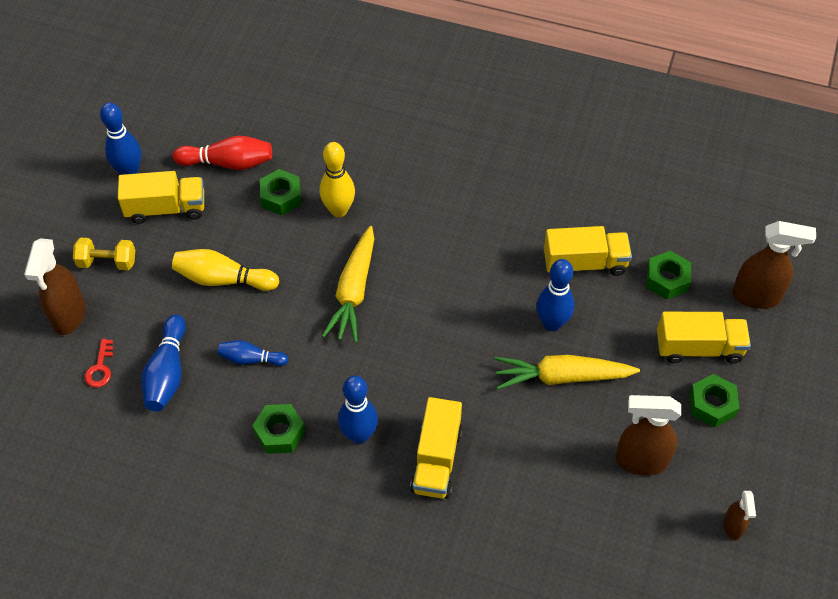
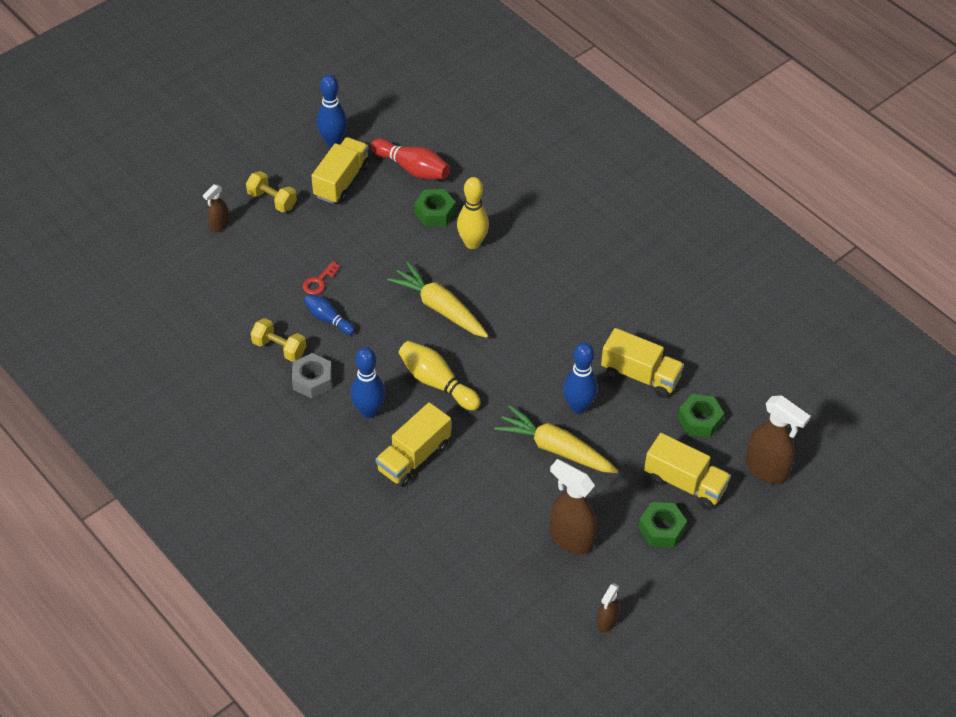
camera: 30 degrees right, 5 degrees down
(69, 316) = (219, 225): brown spray bottle -> brown spray bottle, size x0.55
(100, 368) = (216, 272): red key -> red key (319, 281)
(166, 208) = (342, 181): yellow truck -> yellow truck turned 90 degrees counterclockwise
(167, 372) = (261, 299): blue bowling pin -> none
(222, 416) = (279, 348): none -> yellow dumbbell
(223, 279) = (348, 252): yellow bowling pin -> yellow bowling pin (437, 382)
(279, 433) = (312, 380): green nut -> grey nut
(354, 291) = (440, 308): yellow carrot -> yellow carrot turned 90 degrees clockwise

